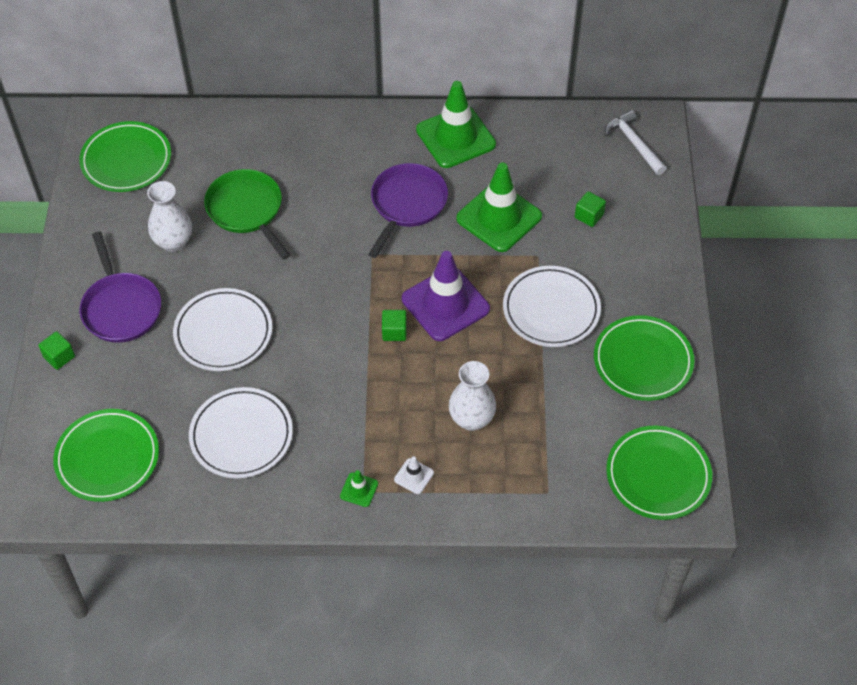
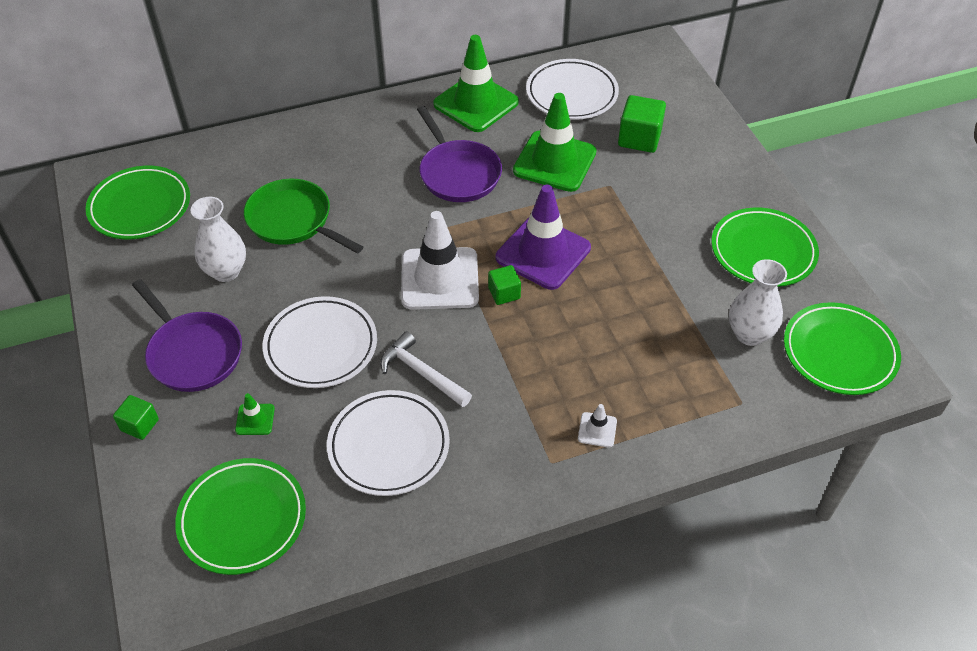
camera: 20 degrees left, 5 degrees down
(346, 302) = (439, 279): none -> white traffic cone
(359, 490) = (546, 462): green traffic cone -> green traffic cone (255, 419)
(407, 204) = (458, 173): purple pan -> purple pan turned 150 degrees clockwise
(471, 419) = (627, 354): white vase -> white vase (749, 334)
(551, 310) = (649, 229): white plate -> white plate (571, 94)
(589, 216) = (639, 138): green cube -> green cube, size x1.66
(633, 143) = (646, 68): white hammer -> white hammer (421, 373)

